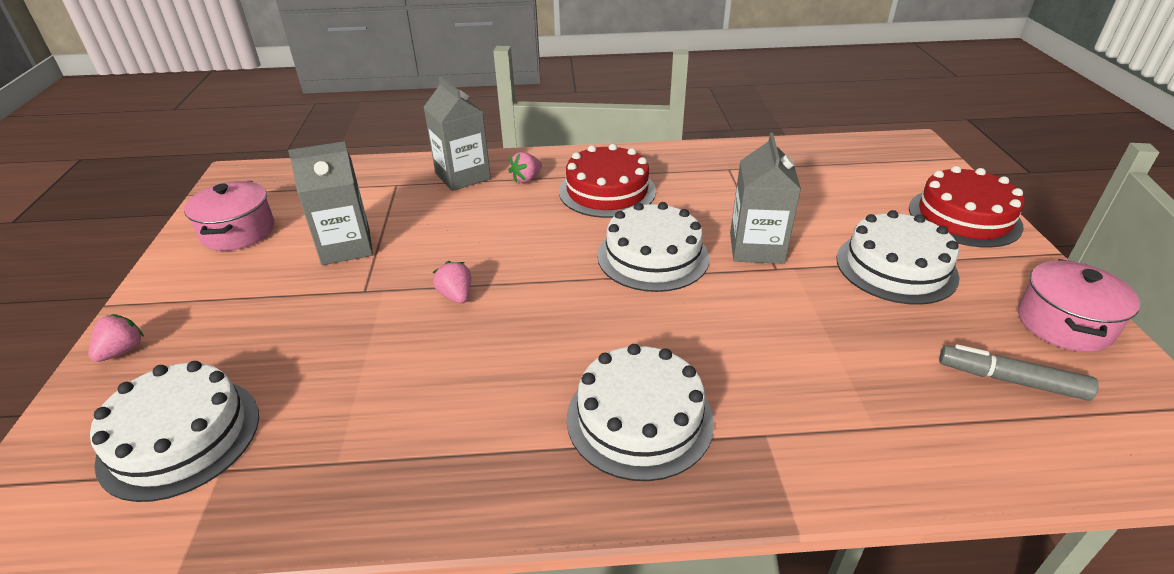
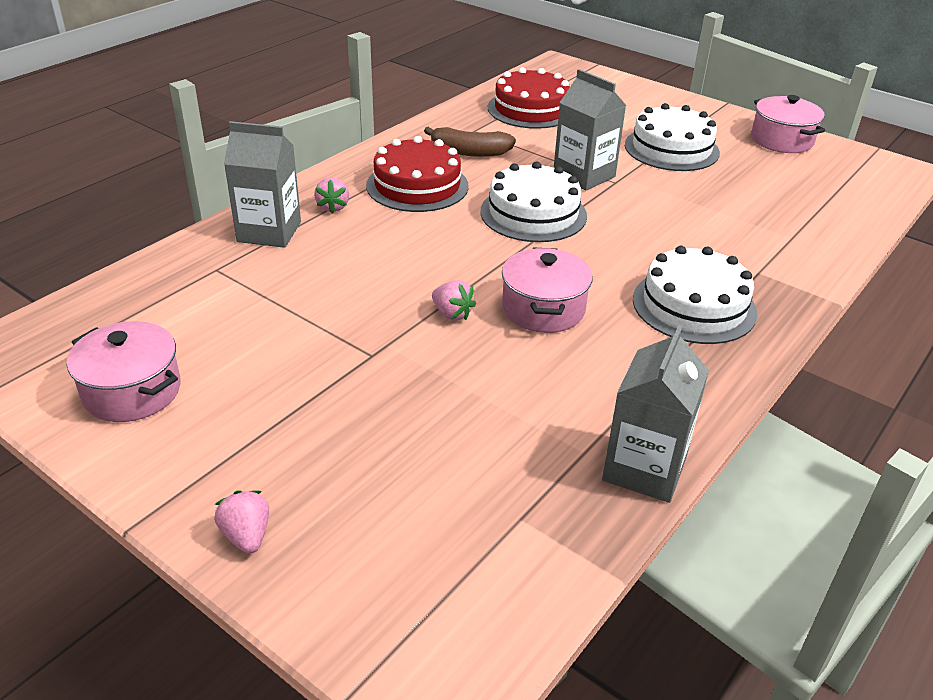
camera: 50 degrees left, 0 degrees up
(180, 437) = (445, 530): white cake -> none
(346, 247) = (281, 338): grey carton -> grey carton (644, 469)
(456, 296) = (452, 314): pink strawberry -> pink strawberry turned 150 degrees counterclockwise
(518, 334) = (543, 309): none -> pink pot
(693, 184) = (470, 152): none -> brown banana
(964, 217) = (656, 102): red cake -> red cake (531, 109)
(1011, 380) = (804, 181): grey marker -> none

